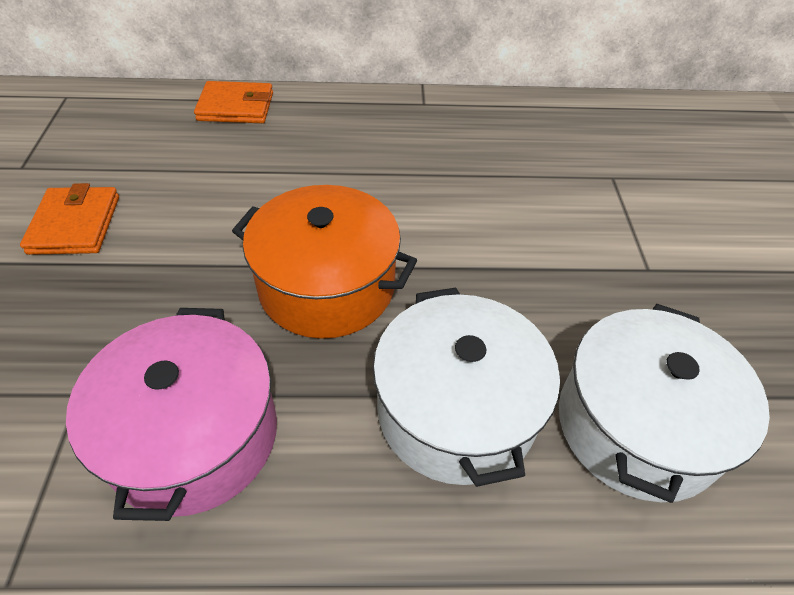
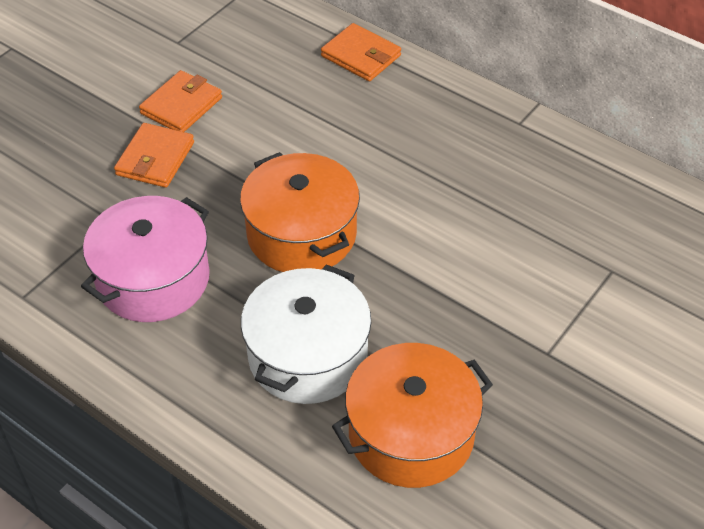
camera: 40 degrees right, 0 degrees up
(85, 293) = (155, 159): none -> orange wallet
(636, 425) = (411, 434): white pot -> orange pot

